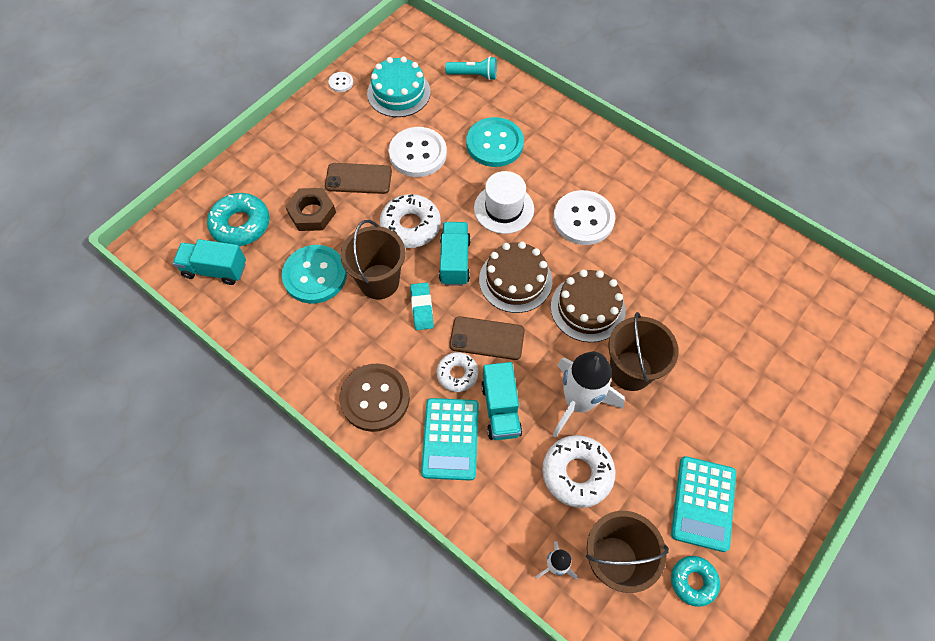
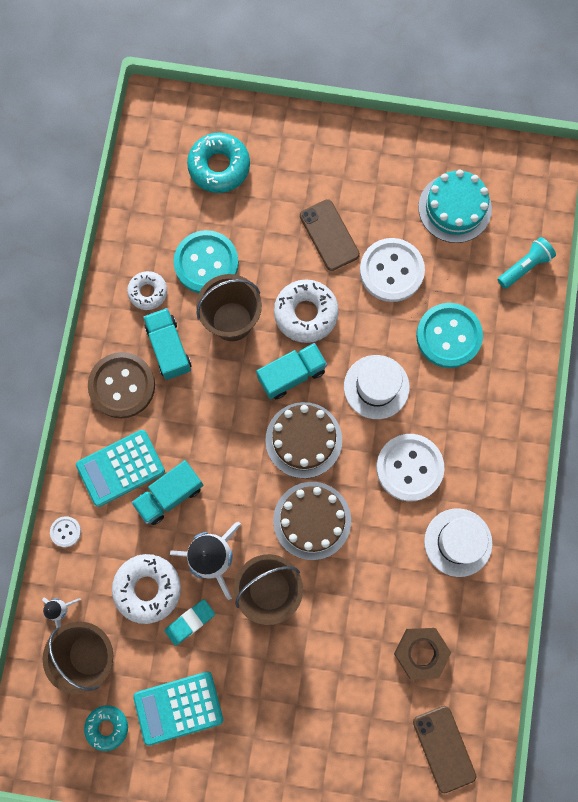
camera: 60 degrees right, 15 degrees up
(215, 270) = (163, 177): turquoise truck -> turquoise truck (169, 348)
(312, 213) = (267, 218): brown nut -> brown nut (421, 652)
(341, 82) = (432, 146): white button -> white button (65, 531)
(422, 308) = (227, 374): turquoise eraser -> turquoise eraser (190, 622)
(457, 374) = (181, 440): white donut -> white donut (148, 292)
(473, 75) = (524, 266): turquoise flashlight -> turquoise flashlight turned 105 degrees counterclockwise
(487, 338) = (230, 447): brown phone -> brown phone (444, 748)
(661, 217) = (458, 542): none -> white hat

